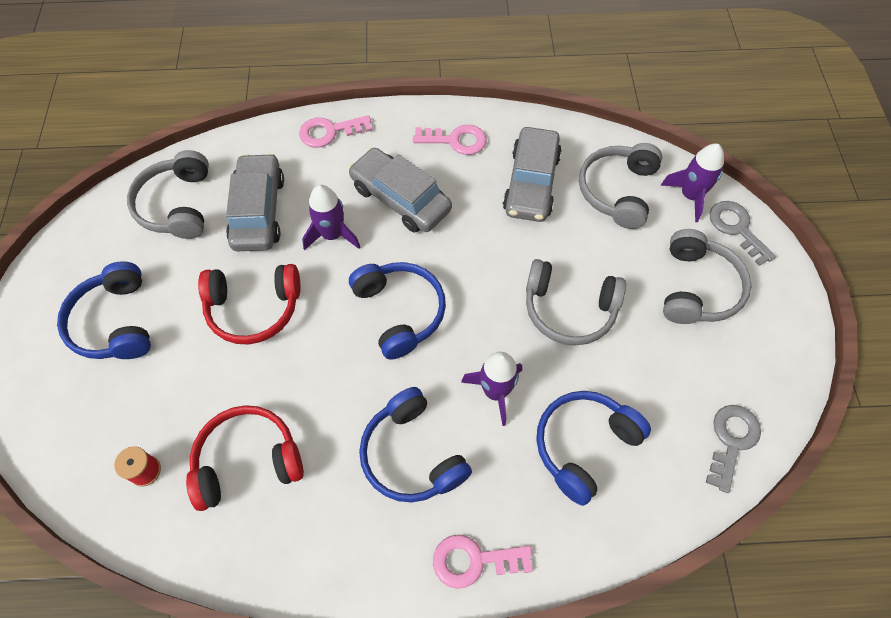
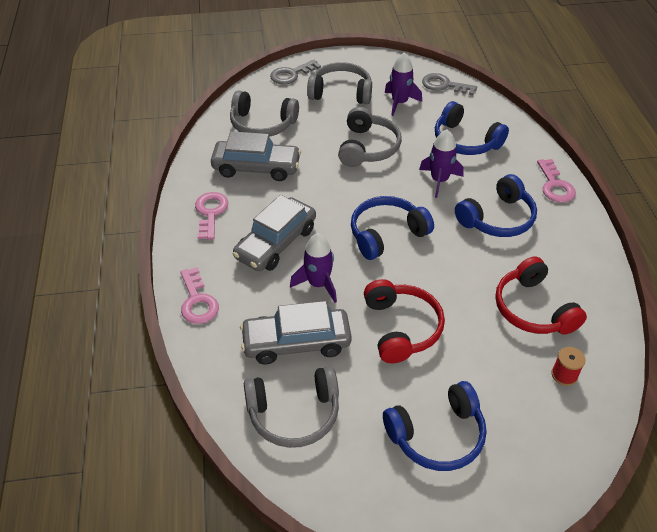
camera: 95 degrees left, 15 degrees down
(690, 196) = (265, 92): purple rocket -> purple rocket (399, 103)

